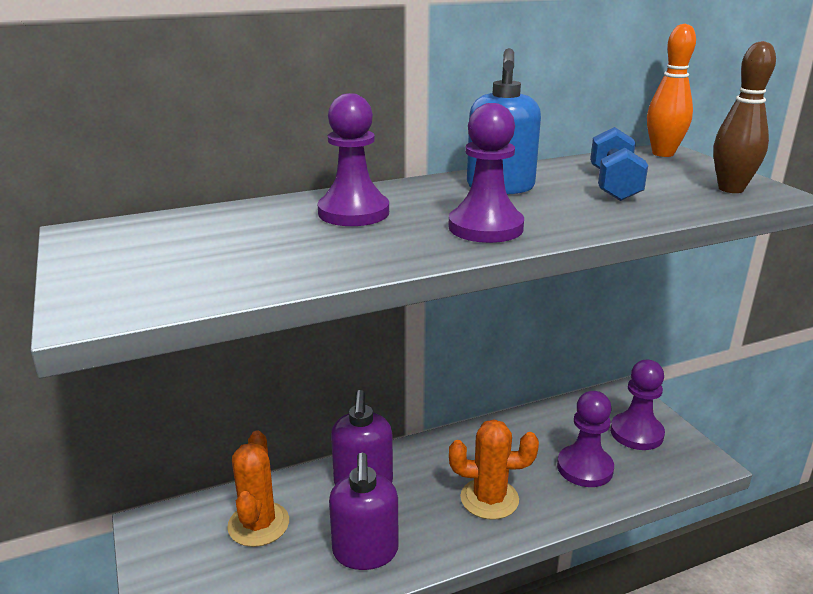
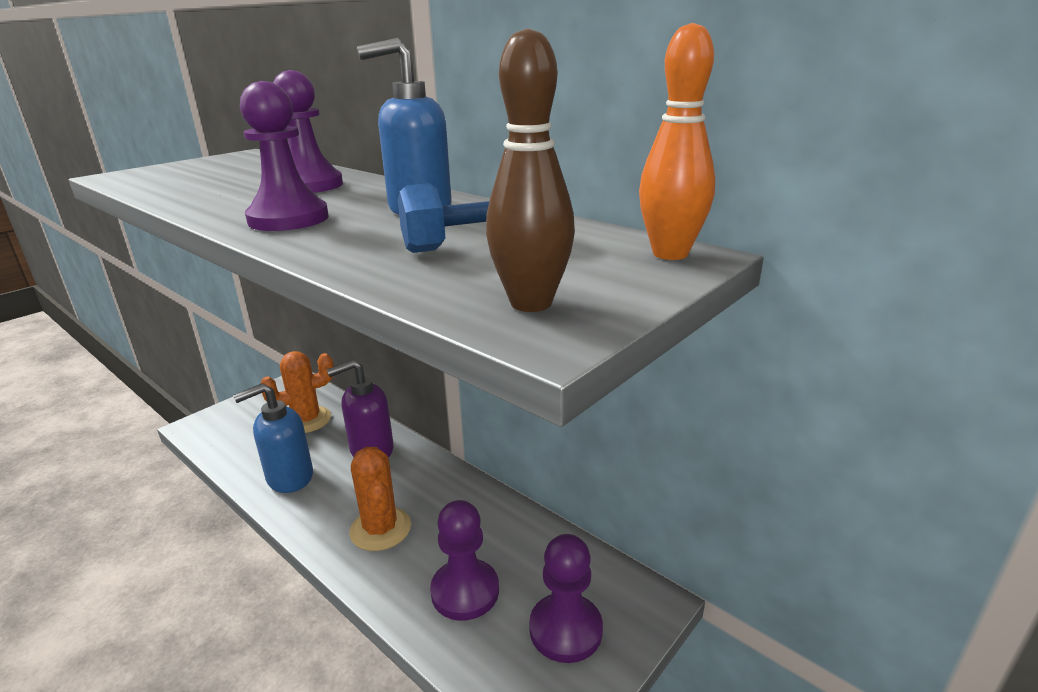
camera: 65 degrees right, 0 degrees up
(365, 552) = (289, 477): purple soap dispenser -> blue soap dispenser

